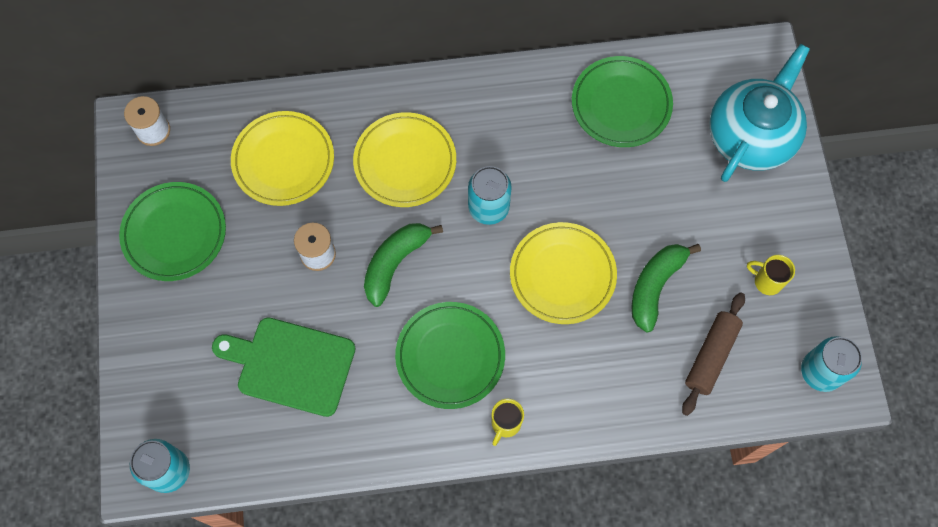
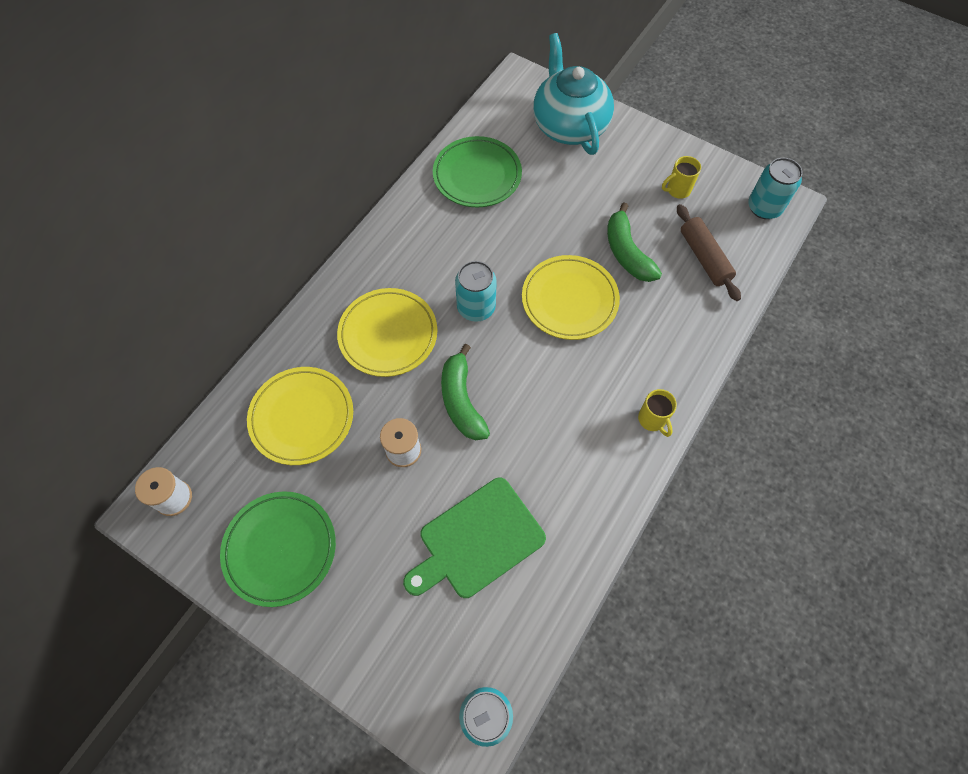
camera: 50 degrees left, 5 degrees down
(450, 356) = (569, 418): green plate -> none

